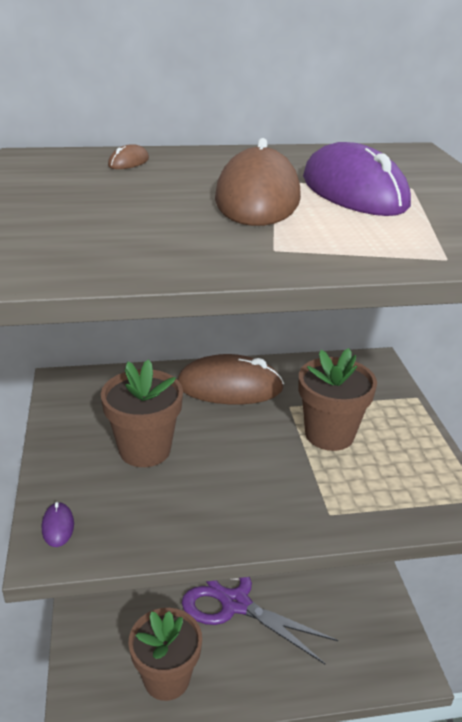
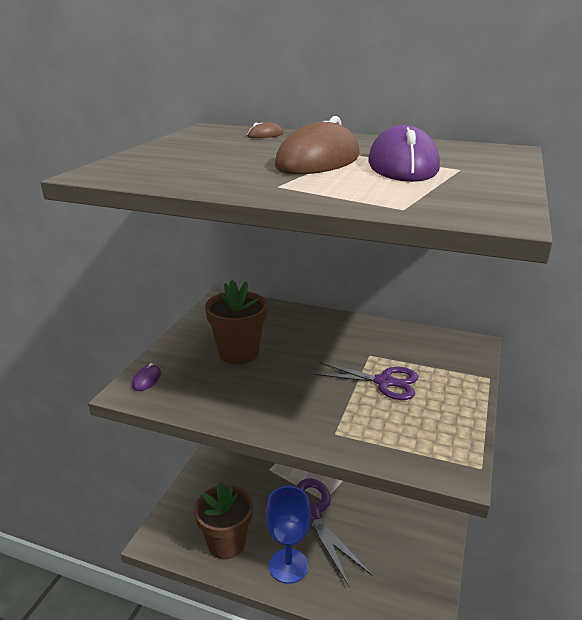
camera: 30 degrees right, 5 degrees down
(229, 387) = (334, 331): brown mouse -> none
(249, 671) = (288, 565): none -> blue goblet
(329, 434) = (384, 382): brown flower pot -> purple scissors

